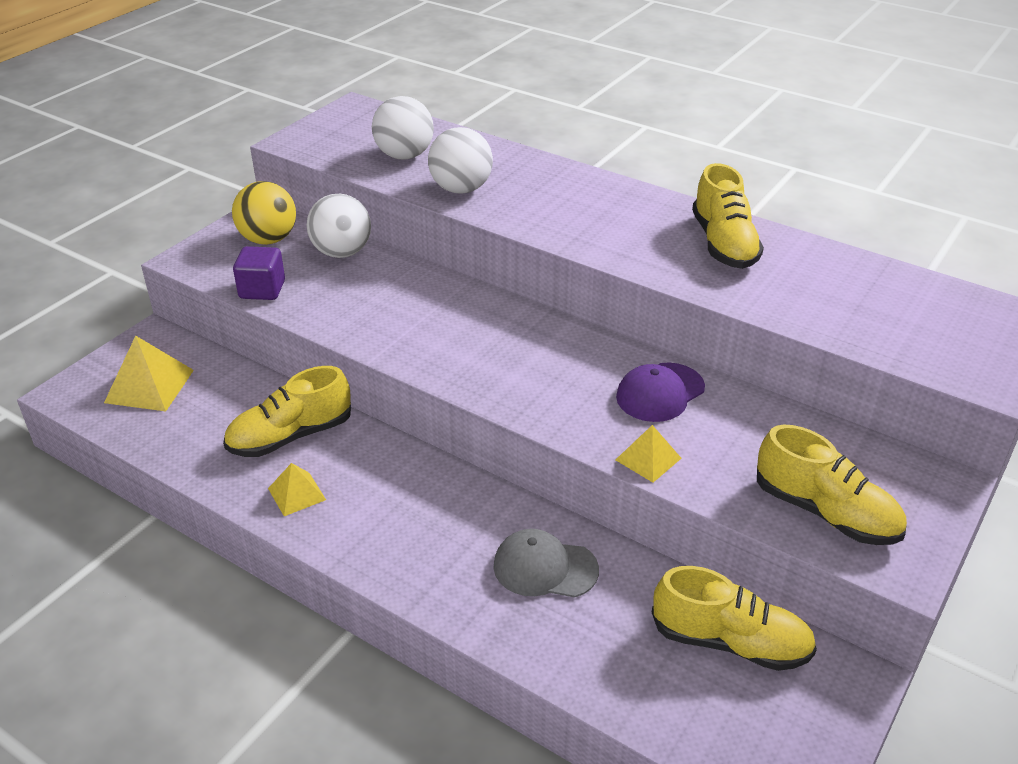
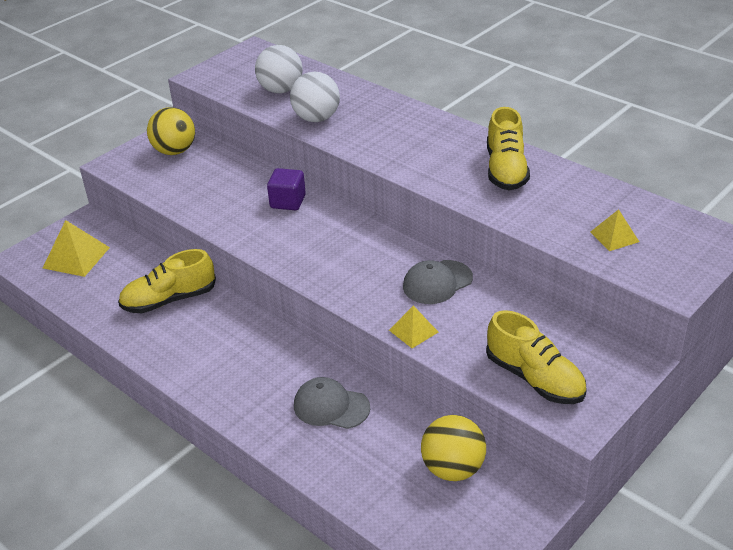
camera: 10 degrees right, 0 degrees up
(262, 290) = (162, 190): purple cube -> purple cube (288, 202)
(296, 494) = (165, 342): yellow pyramid -> yellow pyramid (614, 236)
(342, 252) = (226, 163): white ball -> none
(660, 392) = (437, 282): purple cap -> grey cap
(730, 642) = (453, 469): yellow shoe -> yellow ball

